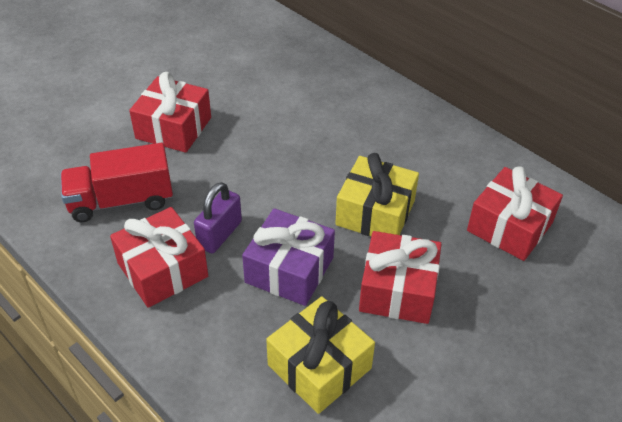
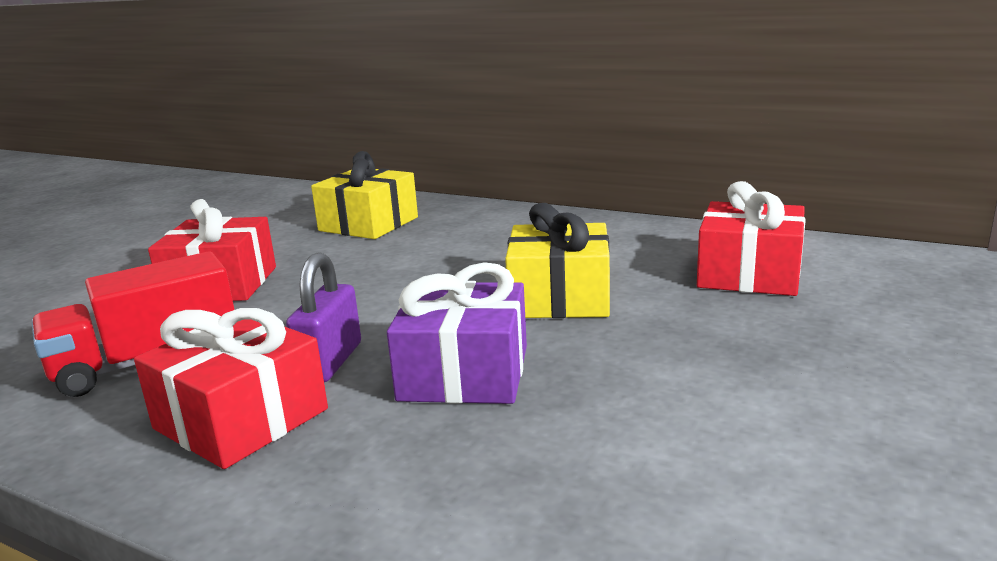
camera: 15 degrees left, 25 degrees down
(319, 366) = (584, 468): yellow gift -> yellow gift (368, 224)
(398, 290) = (648, 357): red gift -> none

